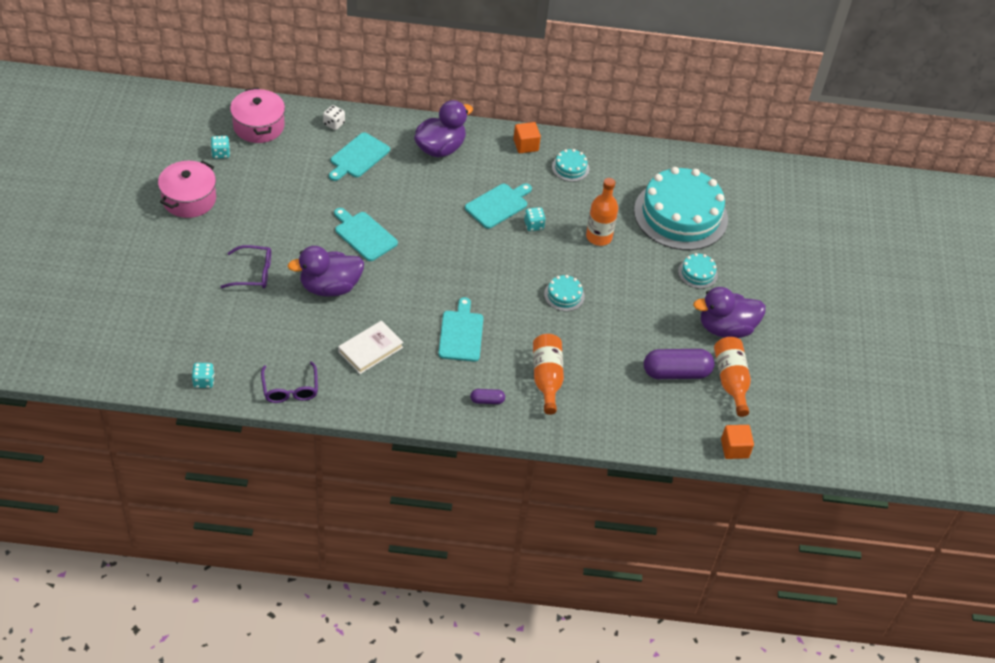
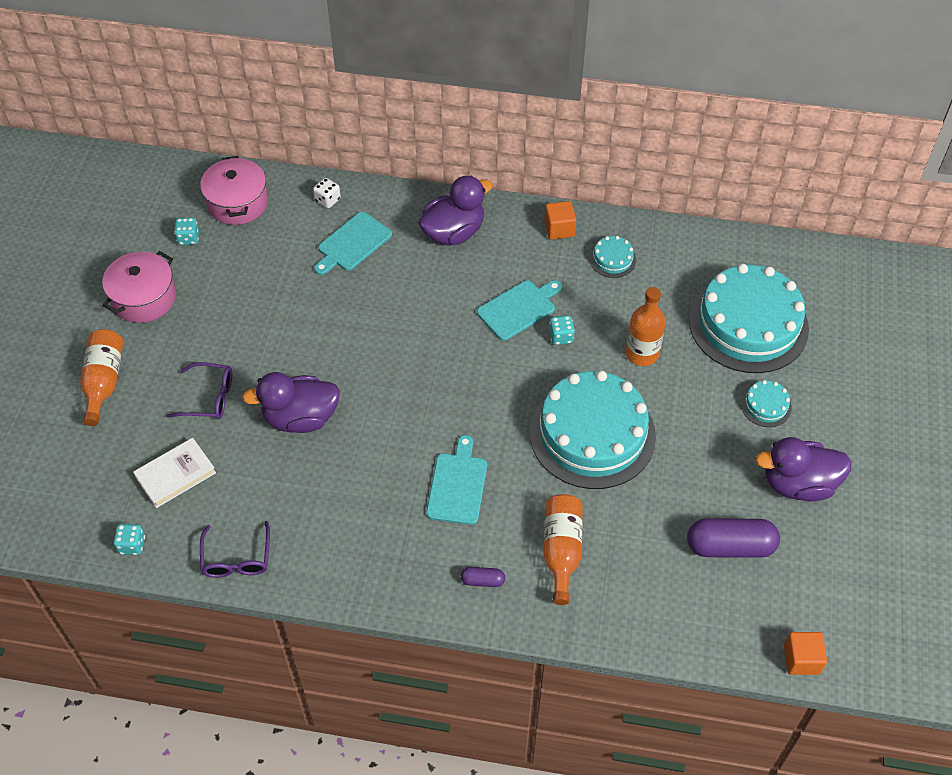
camera: 10 degrees right, 5 degrees up
(364, 235) = (349, 348): turquoise cutting board -> none
(370, 349) = (342, 505): white book -> white book (175, 475)
(564, 295) = (592, 434): turquoise cake -> turquoise cake, size x2.45
(731, 381) = (801, 560): orange bottle -> orange bottle (104, 381)

